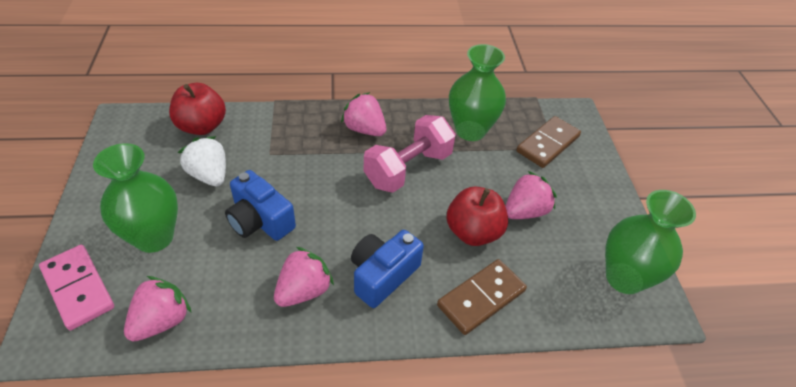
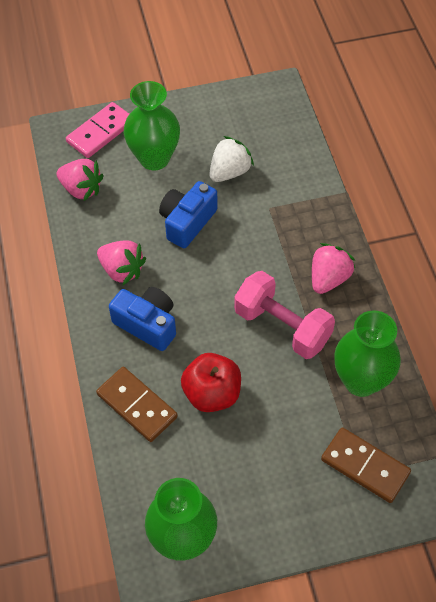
camera: 85 degrees right, 10 degrees up
(202, 126) = (289, 147): red apple -> none
(525, 211) = (251, 442): pink strawberry -> none

